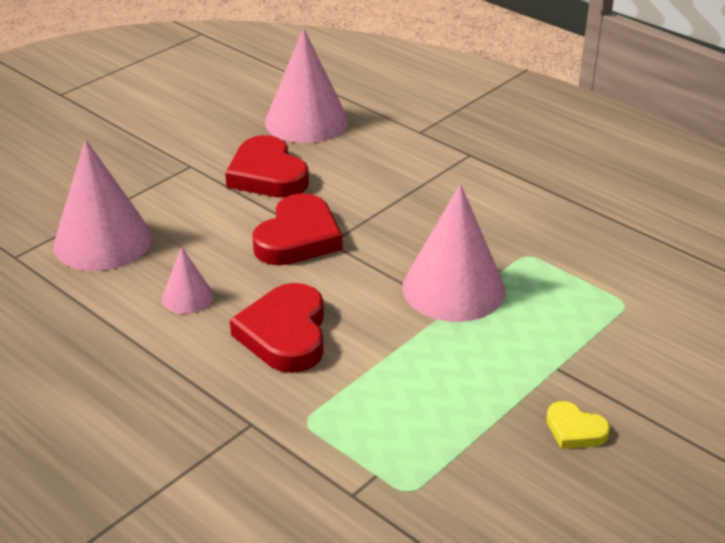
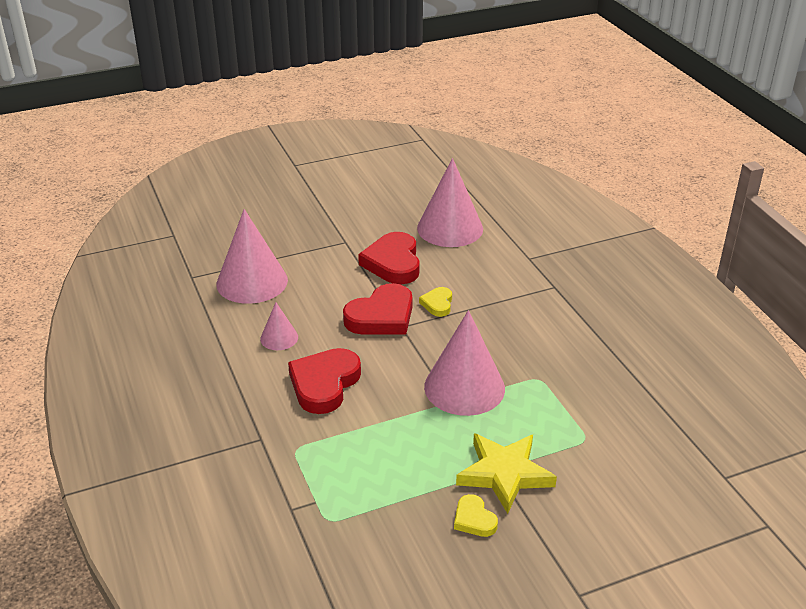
camera: 25 degrees right, 0 degrees up
(354, 206) = (437, 304): none -> yellow heart
(569, 368) = (504, 474): none -> yellow star

